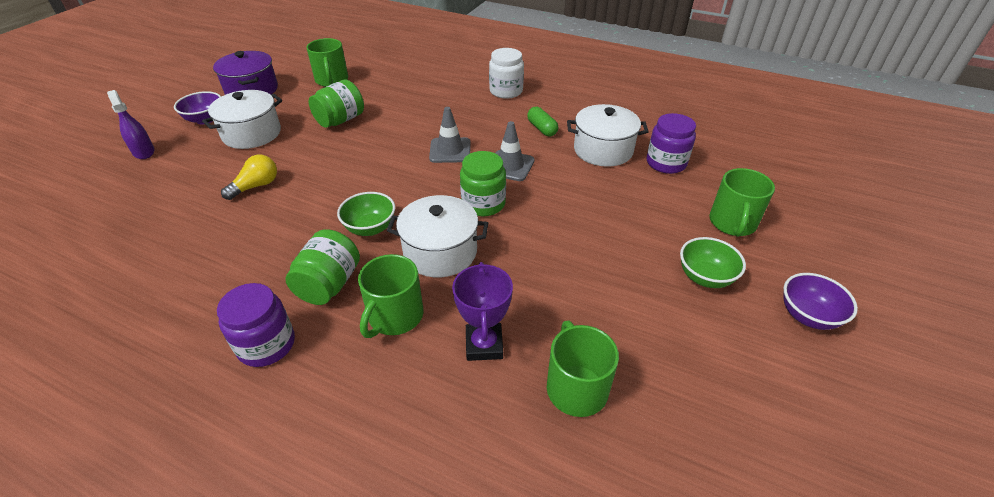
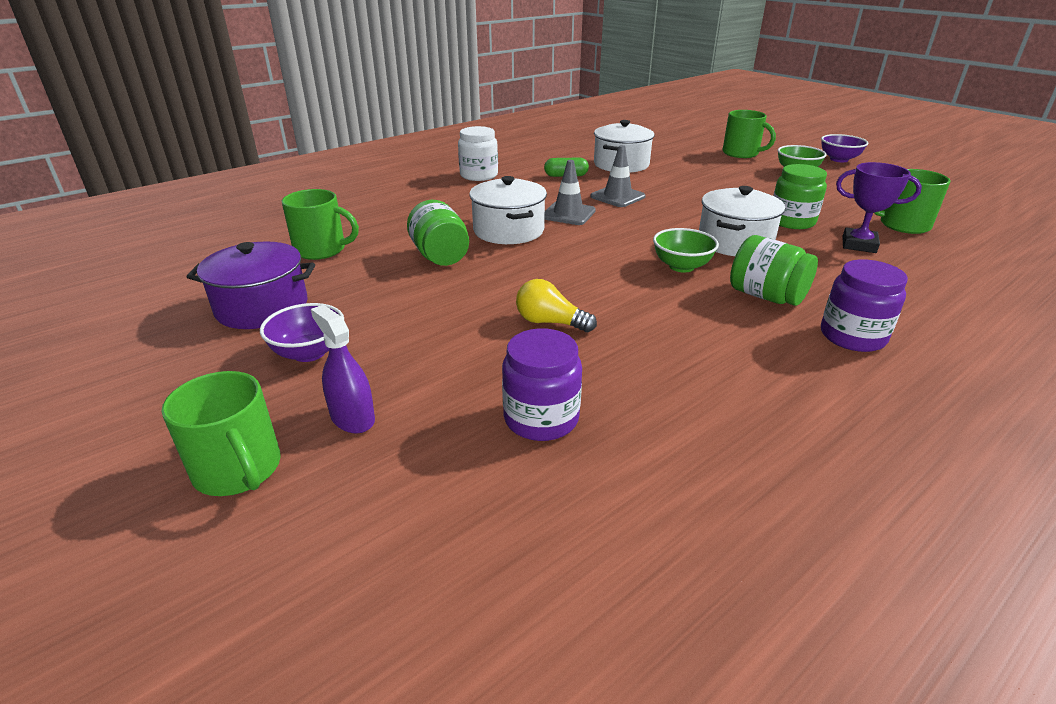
camera: 65 degrees left, 10 degrees down
(143, 152) = (352, 418): purple spray bottle -> purple spray bottle turned 60 degrees clockwise
(252, 134) = (405, 316): white pot -> white pot (508, 231)
(256, 186) = (550, 322): yellow light bulb -> yellow light bulb turned 45 degrees counterclockwise
(394, 316) = (820, 272): green mug -> green mug (239, 470)
(483, 204) = (671, 215): green jar -> green jar (792, 221)
(666, 163) = (656, 152): purple jar -> purple jar (541, 418)

